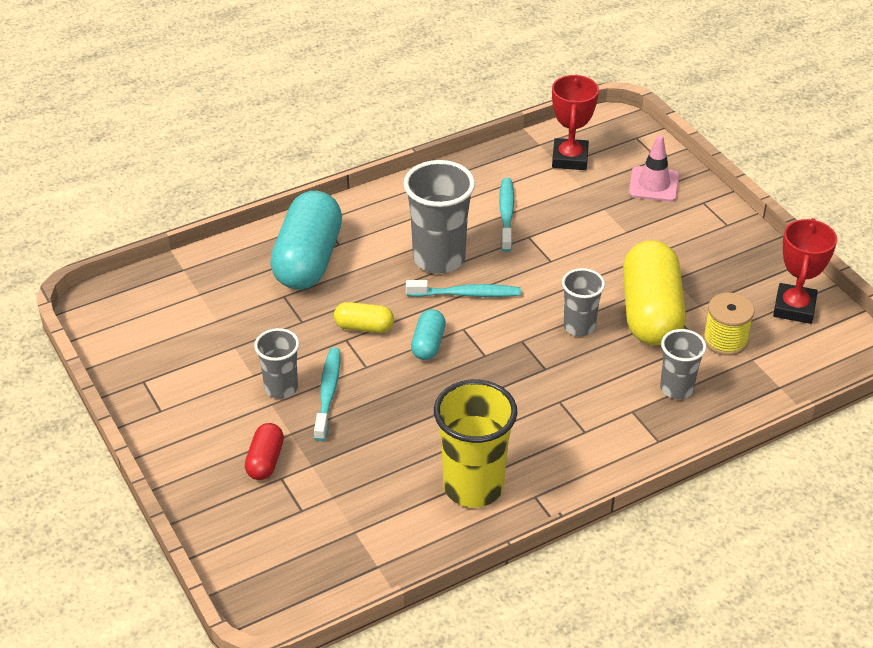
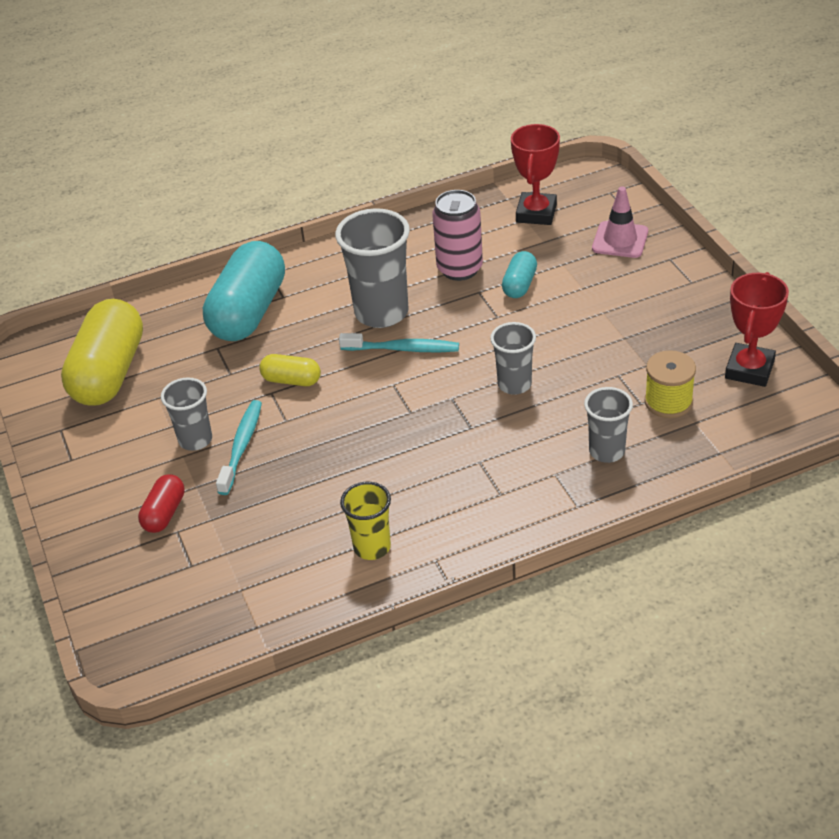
camera: 10 degrees right, 0 degrees up
(428, 344) = (354, 399): turquoise capsule -> turquoise capsule (519, 285)
(473, 486) = (372, 547): yellow cup -> yellow cup, size x0.58
(506, 214) = (459, 269): turquoise toothbrush -> pink can
(650, 313) = (593, 372): yellow capsule -> yellow capsule (109, 373)

